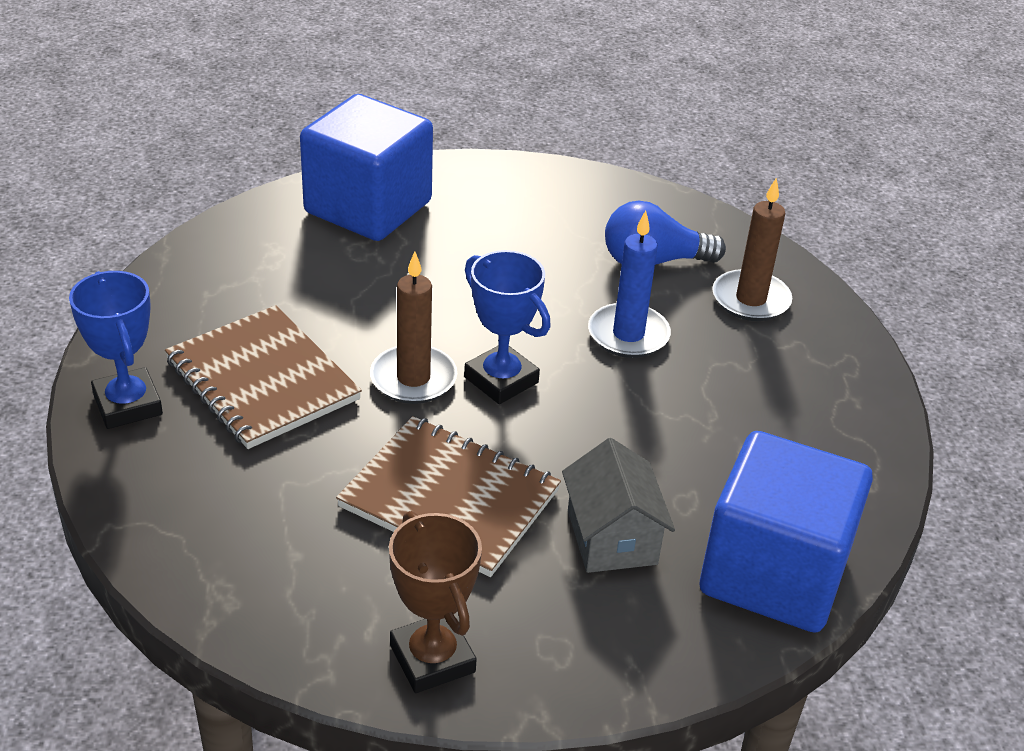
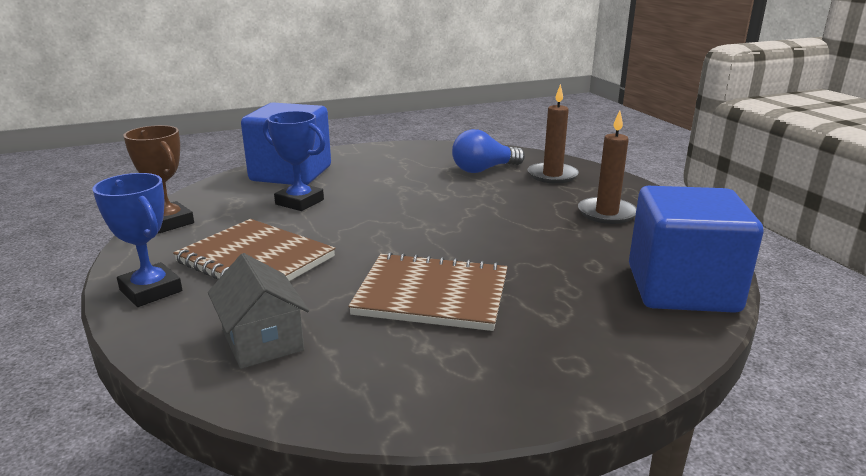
camera: 15 degrees left, 15 degrees down
(413, 378) = (366, 240): brown candle -> brown candle (606, 213)
(432, 658) = (483, 392): brown trophy -> brown trophy (168, 223)
(501, 380) = (427, 231): blue trophy -> blue trophy (299, 202)
(612, 537) = (561, 292): grey house -> grey house (262, 340)
(628, 334) = (493, 199): blue candle -> none

